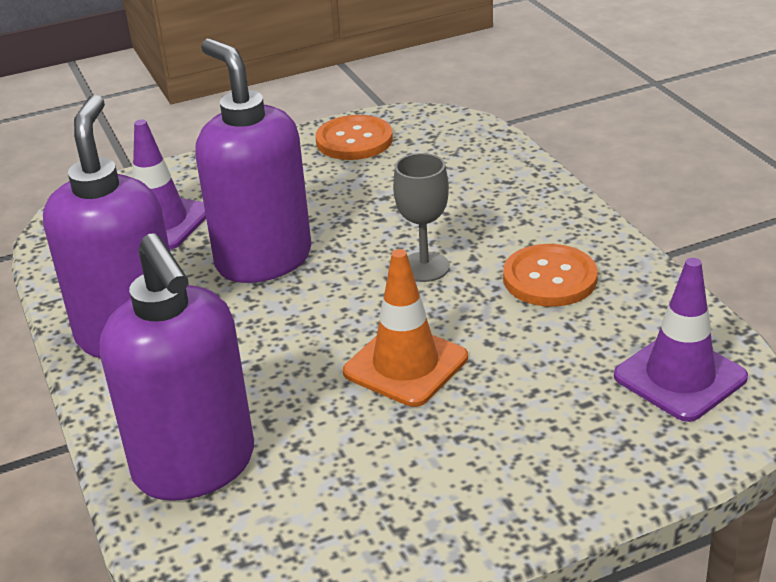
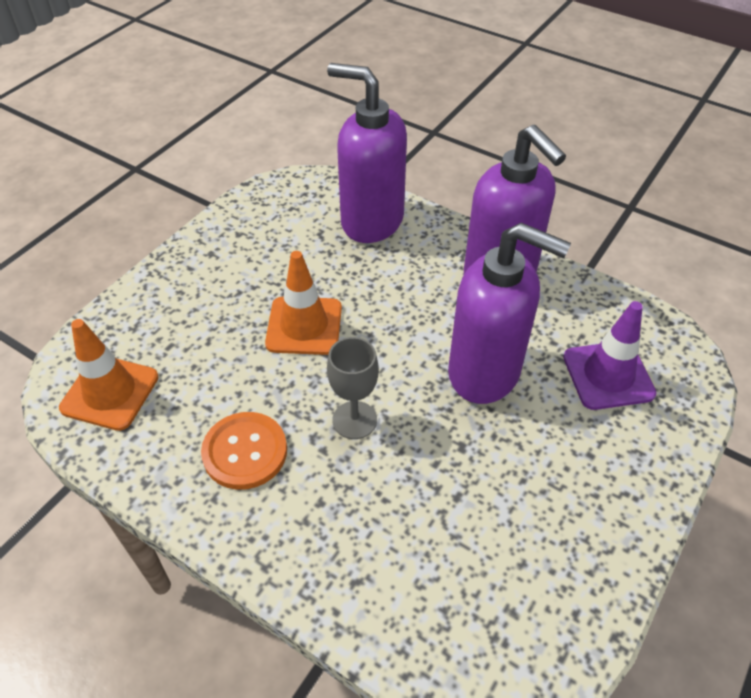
camera: 145 degrees right, 15 degrees up
(354, 140) = (569, 581): orange button -> none
(680, 377) = (110, 392): purple traffic cone -> orange traffic cone

